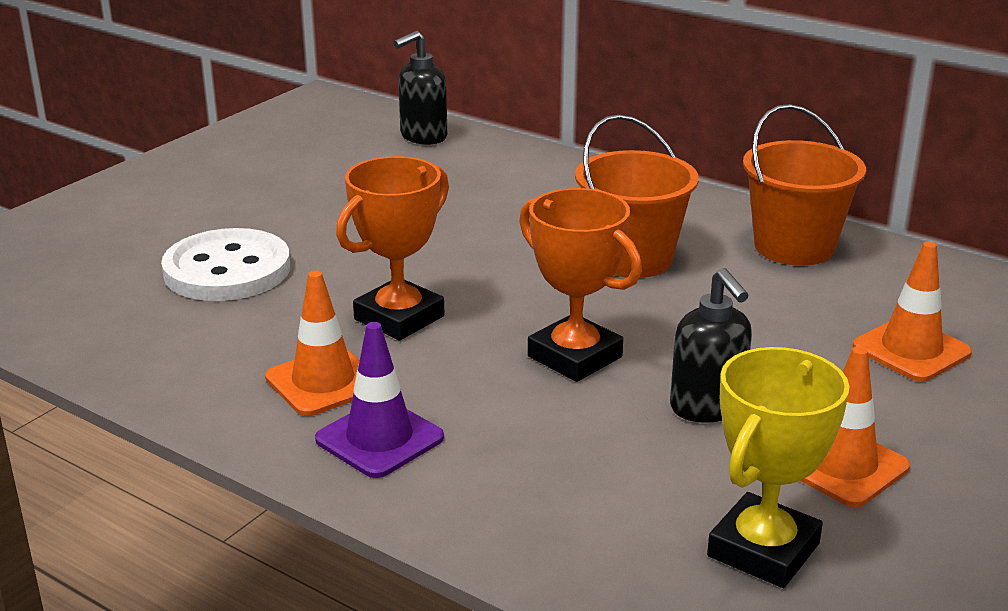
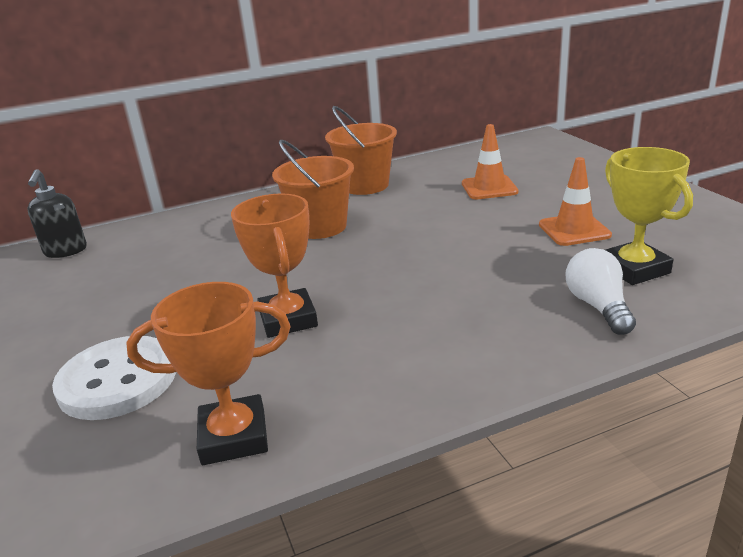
camera: 55 degrees left, 0 degrees up
(323, 382) = (335, 371): orange traffic cone -> none
(379, 439) = (430, 364): purple traffic cone -> none
(575, 357) = (404, 271): orange trophy -> orange trophy (234, 437)
(617, 536) = (598, 306): none -> white light bulb
(707, 408) = (494, 248): black soap dispenser -> none

